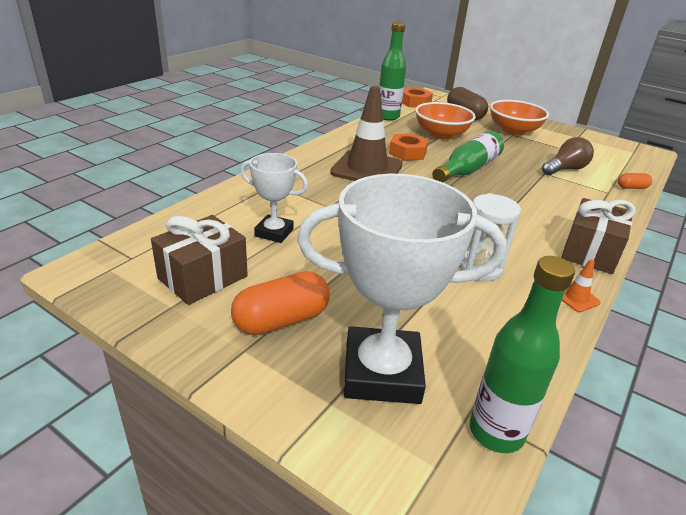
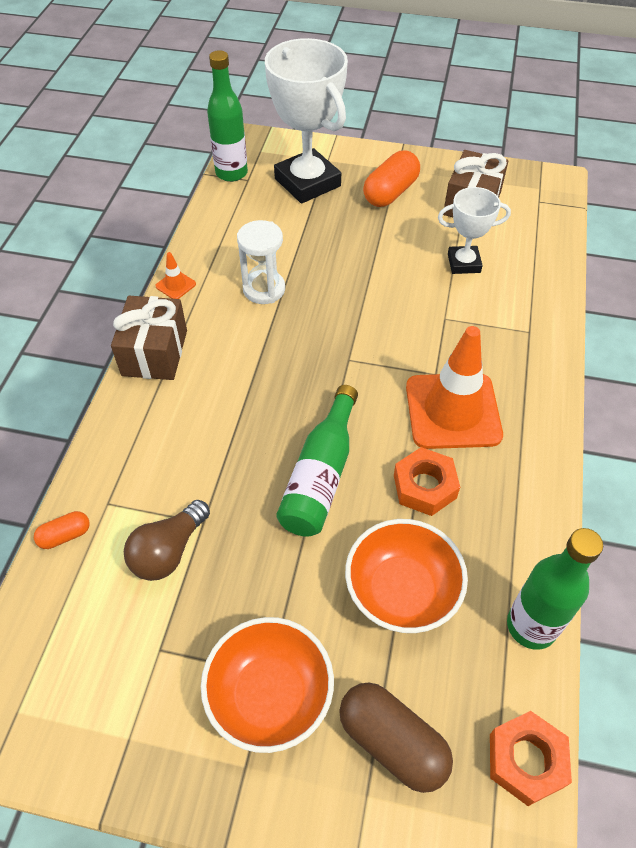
camera: 160 degrees right, 20 degrees up
(367, 169) = (453, 411): brown traffic cone -> orange traffic cone
(382, 372) = (307, 182): white trophy -> white trophy turned 75 degrees clockwise

